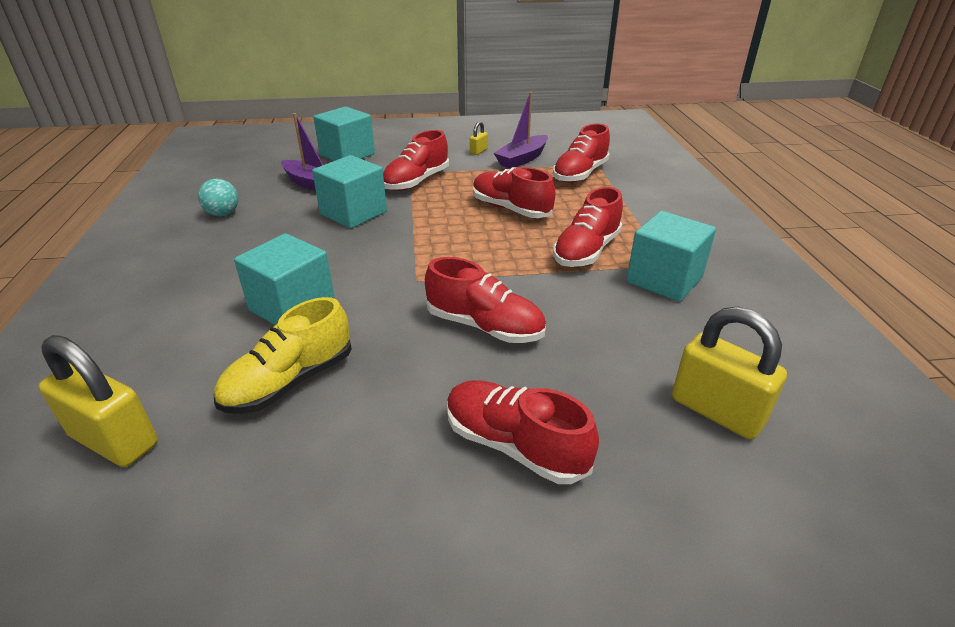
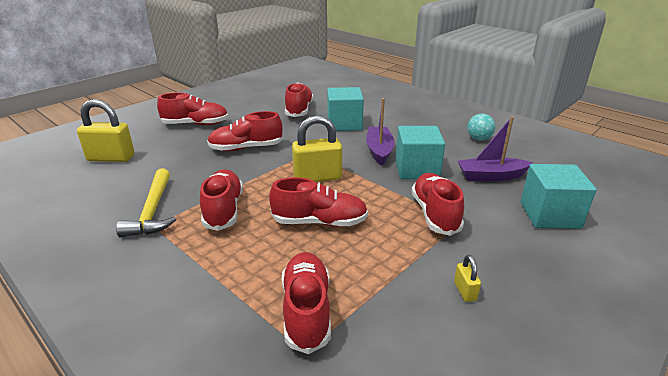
camera: 140 degrees right, 5 degrees down
(115, 440) = (324, 88): yellow padlock -> yellow padlock (317, 177)
(289, 382) = (299, 110): yellow shoe -> red shoe
(522, 159) = (400, 304): purple boat -> purple boat (379, 151)
(664, 279) = (152, 211): turquoise cube -> yellow hammer

